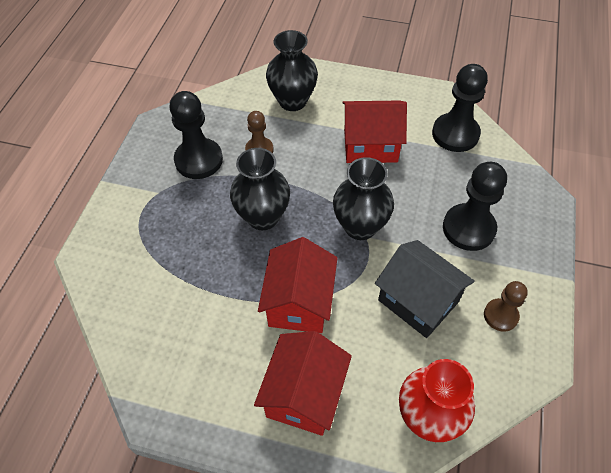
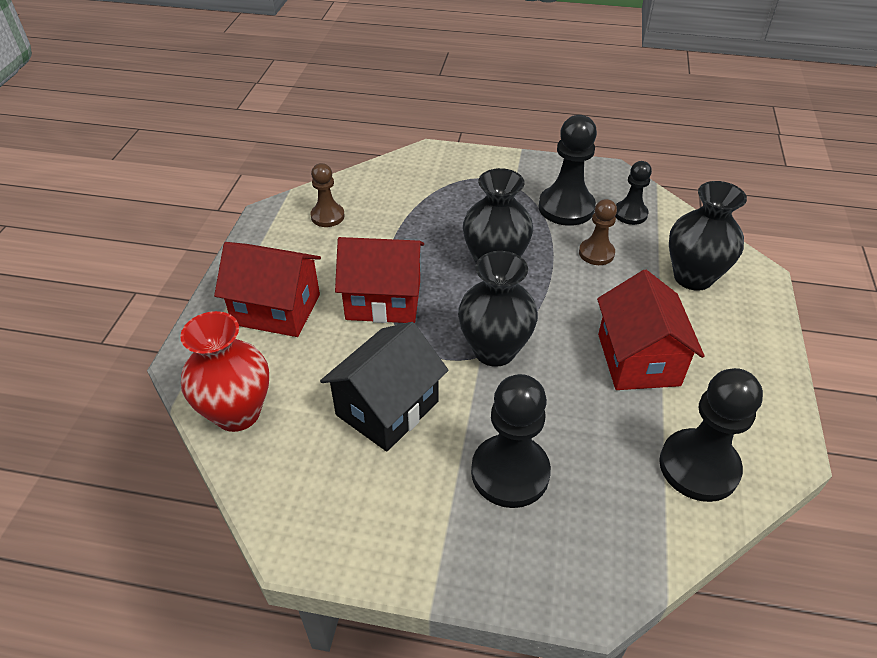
camera: 85 degrees right, 10 degrees down
(215, 121) = (630, 214): none -> black pawn
(500, 315) = (366, 501): brown pawn -> brown pawn (327, 216)

